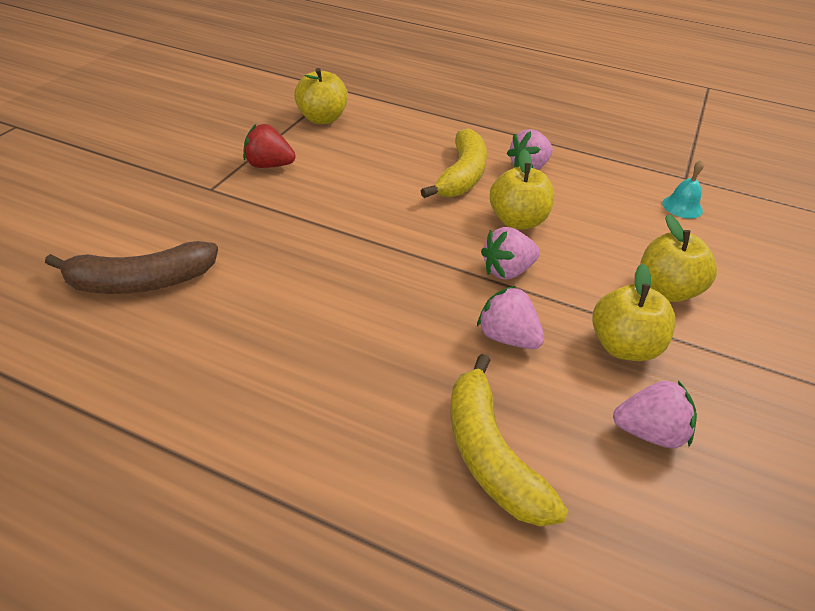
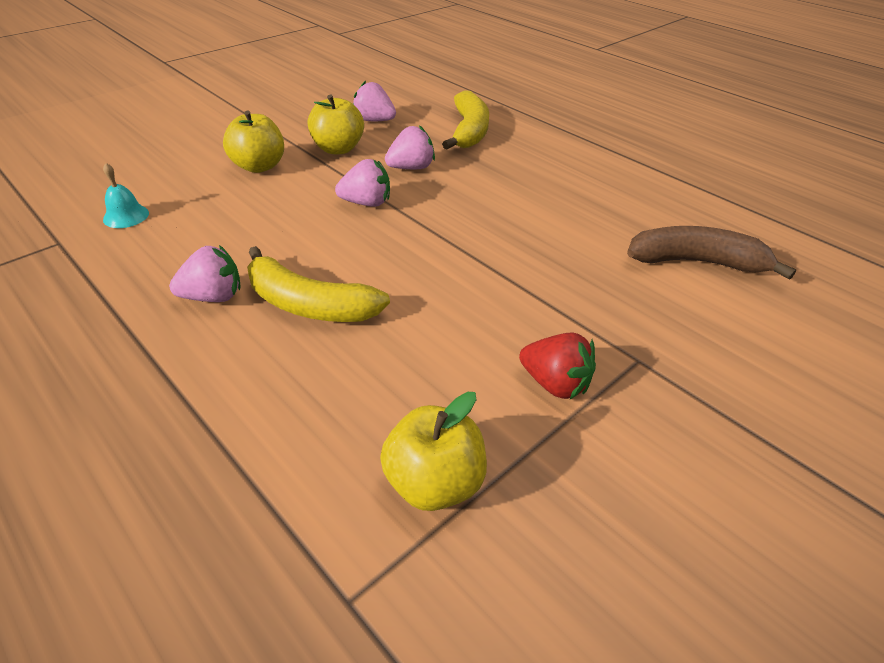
camera: 155 degrees left, 0 degrees up
(461, 176) = (309, 304): yellow banana -> yellow banana turned 105 degrees counterclockwise
(507, 338) = (411, 168): pink strawberry -> pink strawberry turned 90 degrees counterclockwise
(517, 221) = (308, 239): yellow apple -> none

